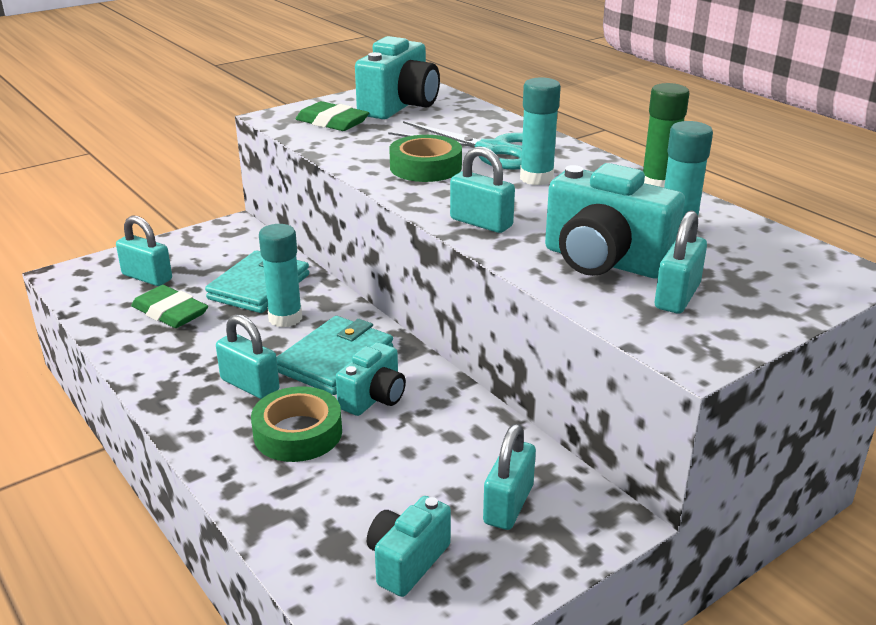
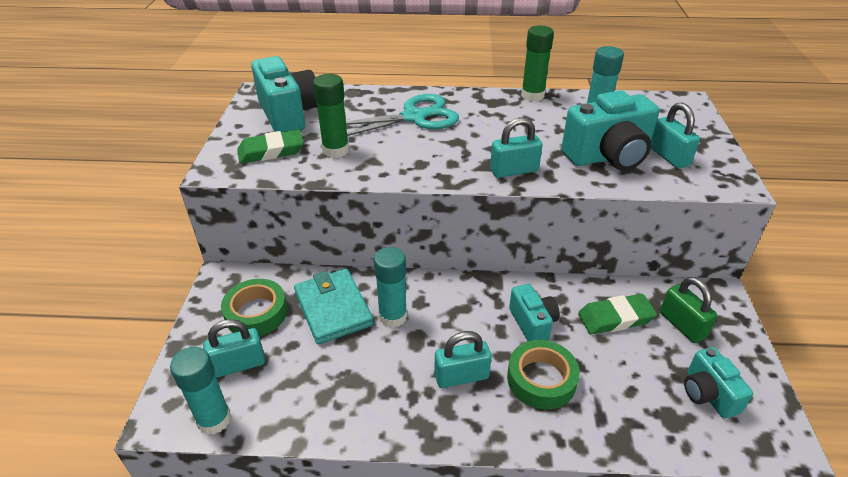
camera: 50 degrees left, 10 degrees up
(170, 312) = (312, 375): green eraser -> green eraser (615, 318)
(335, 360) = (472, 319): turquoise wallet -> none
(376, 142) = (336, 150): none -> green glue stick
(425, 167) = (405, 151): green tape -> green tape (256, 313)
(508, 505) = (682, 325): turquoise padlock -> green padlock
(536, 178) = (475, 124): turquoise glue stick -> turquoise glue stick (214, 420)

